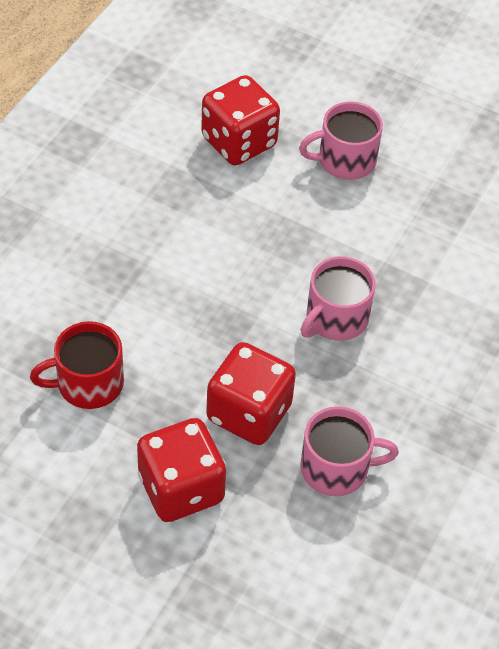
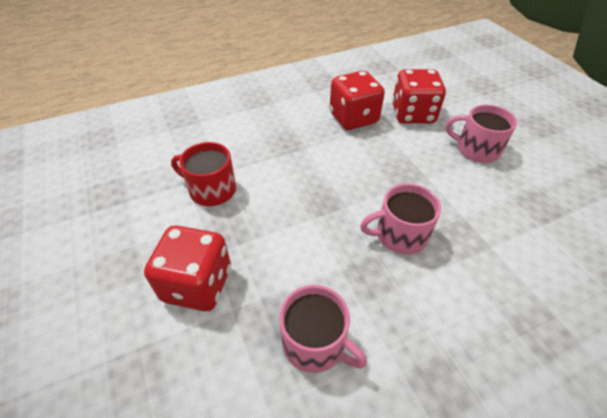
camera: 40 degrees right, 5 degrees down
(249, 413) = (287, 262): red dice -> red dice (353, 118)

